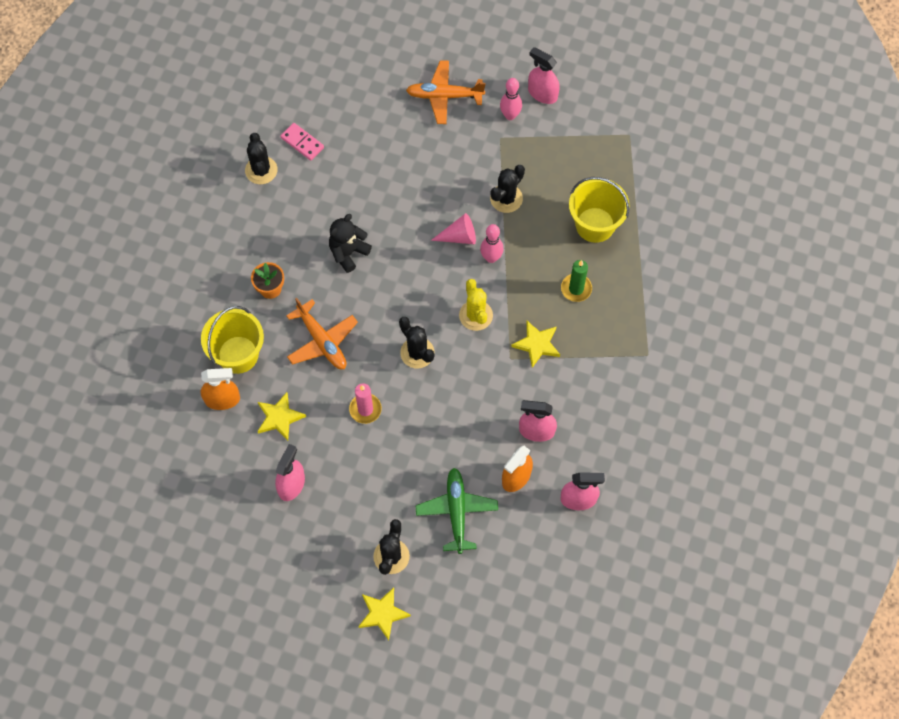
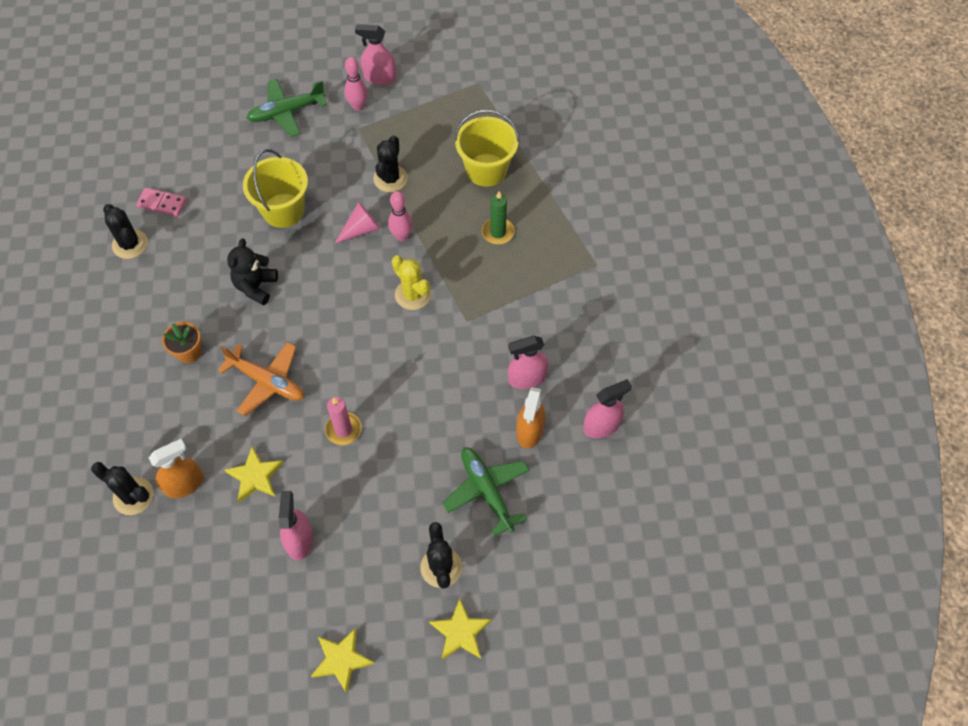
camera: 25 degrees left, 5 degrees down
(238, 354) = (182, 431): yellow bucket -> yellow bucket (283, 210)
(417, 353) = (371, 353): black cactus -> black cactus (133, 496)
(444, 96) = (286, 112): orange plane -> green plane
(537, 344) = (486, 297): yellow star -> yellow star (341, 660)

